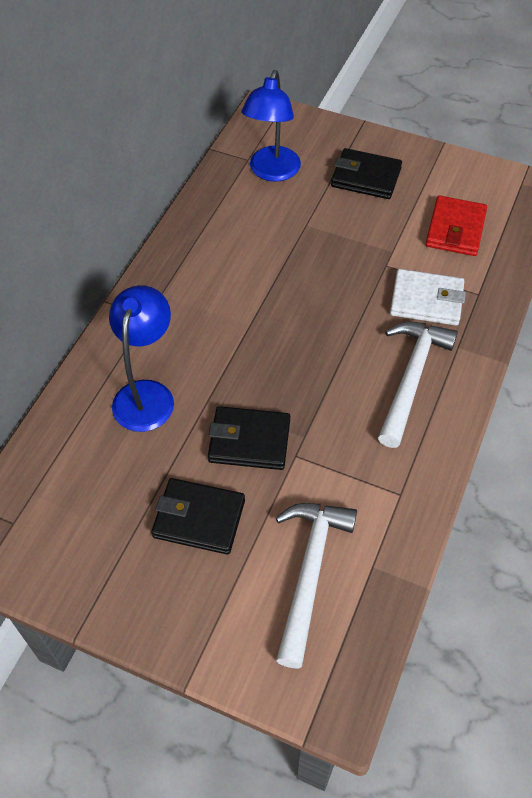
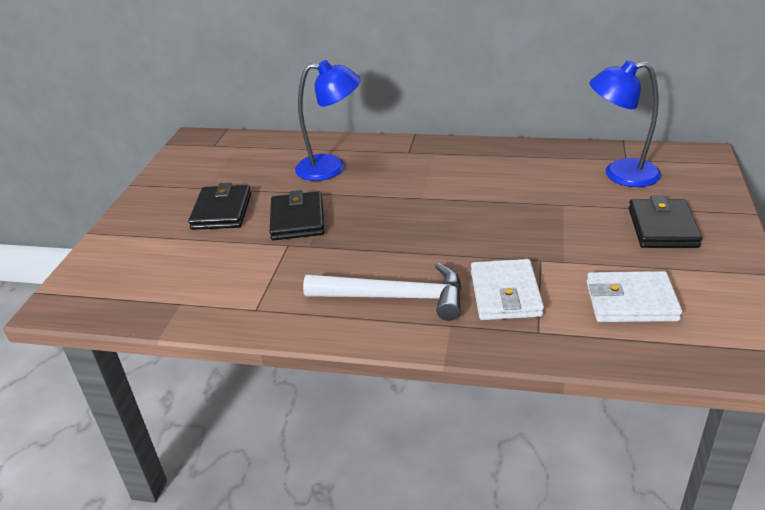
camera: 80 degrees right, 20 degrees down
(310, 572) = (175, 271): white hammer -> none
(455, 229) = (631, 301): red wallet -> white wallet

